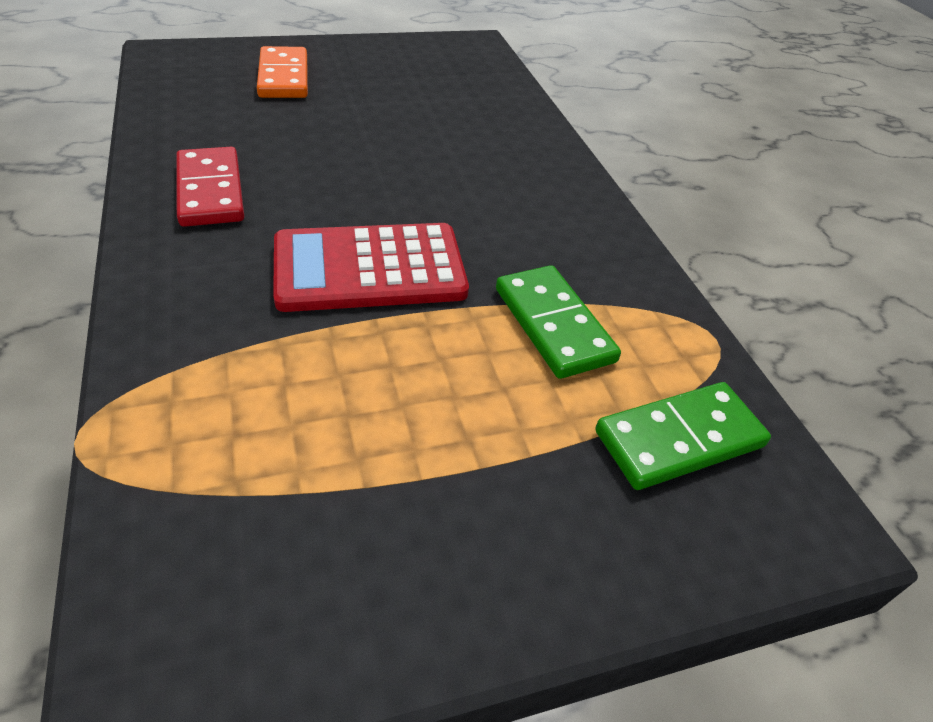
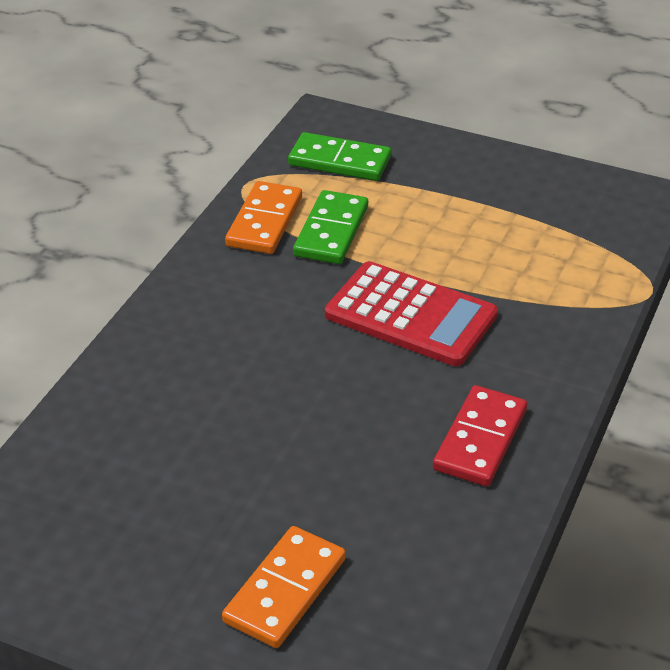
camera: 135 degrees left, 5 degrees down
(629, 301) = (264, 222): none -> orange domino

